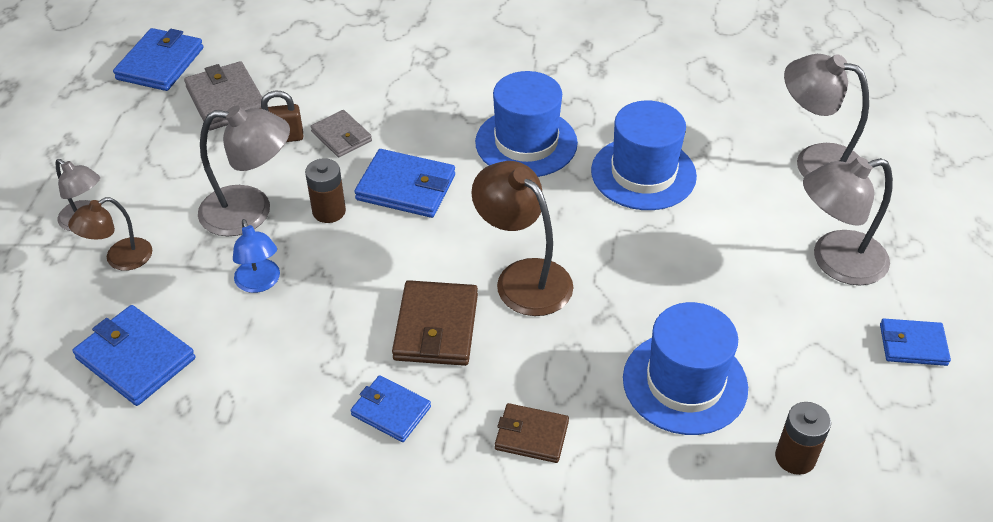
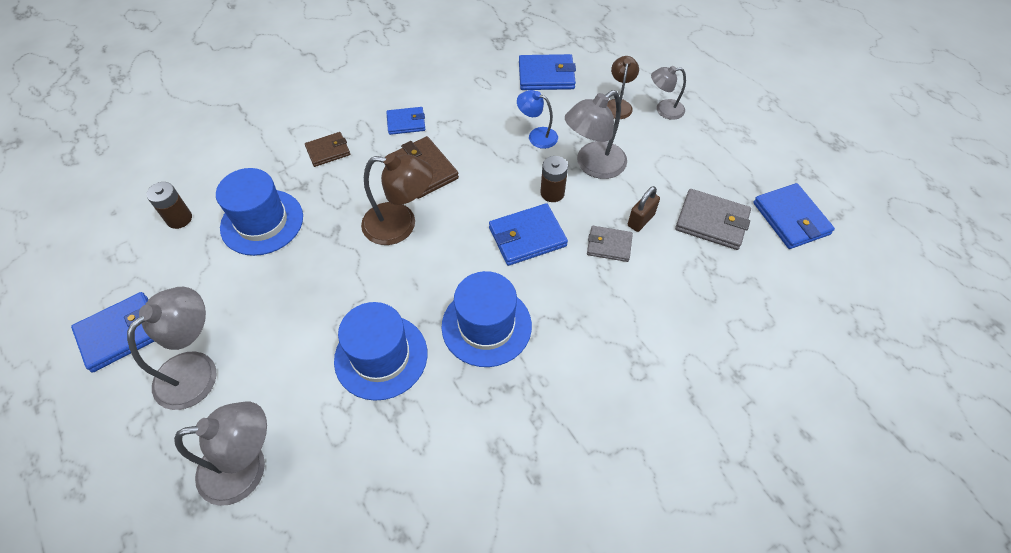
camera: 140 degrees right, 10 degrees up
(913, 345) = (121, 333): blue wallet -> blue wallet, size x1.56

